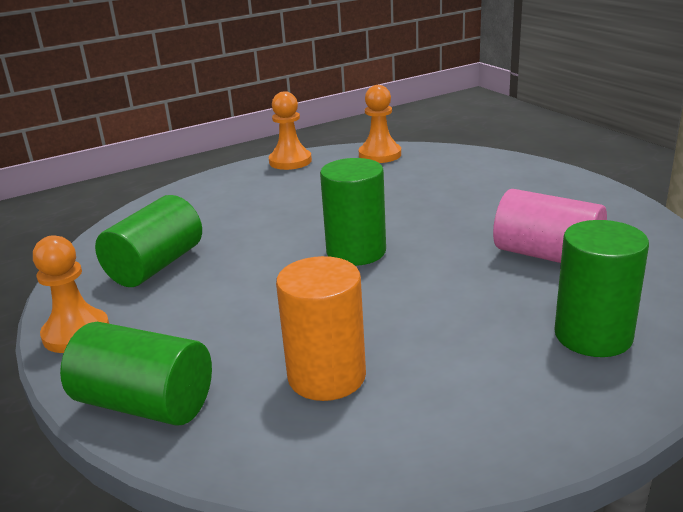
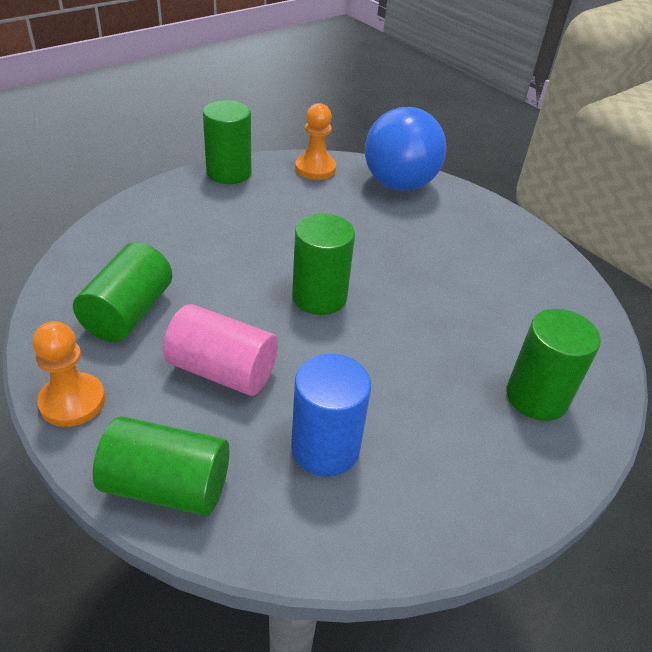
camera: 15 degrees left, 15 degrees up
(290, 161) = (229, 173): orange pawn -> green cylinder
(326, 376) = (325, 448): orange cylinder -> blue cylinder
(467, 163) = (399, 184): none -> blue ball
(547, 255) = (487, 304): pink cylinder -> pink cylinder (222, 371)

